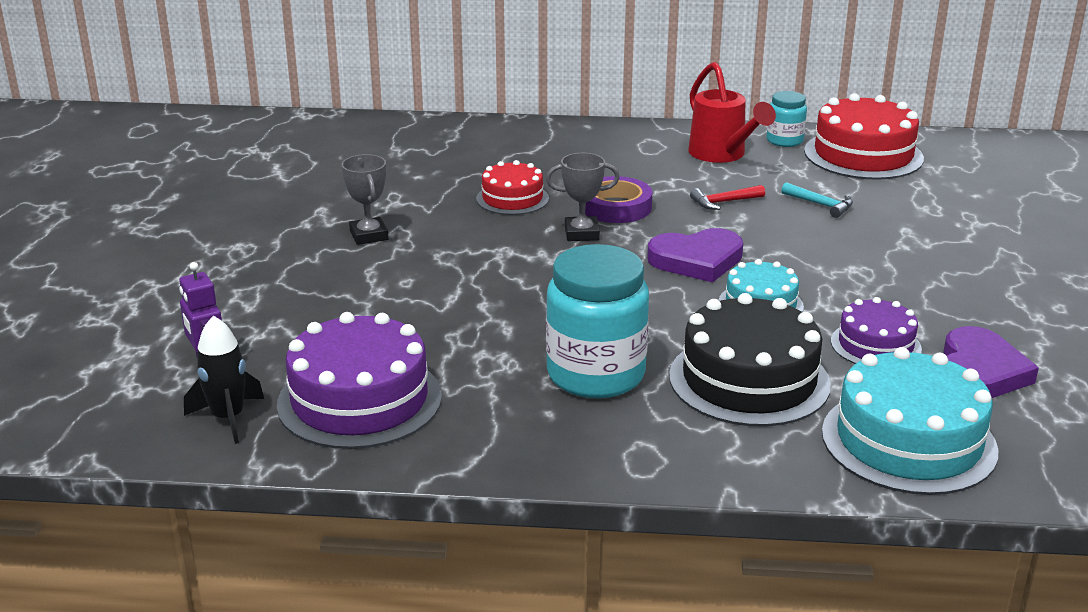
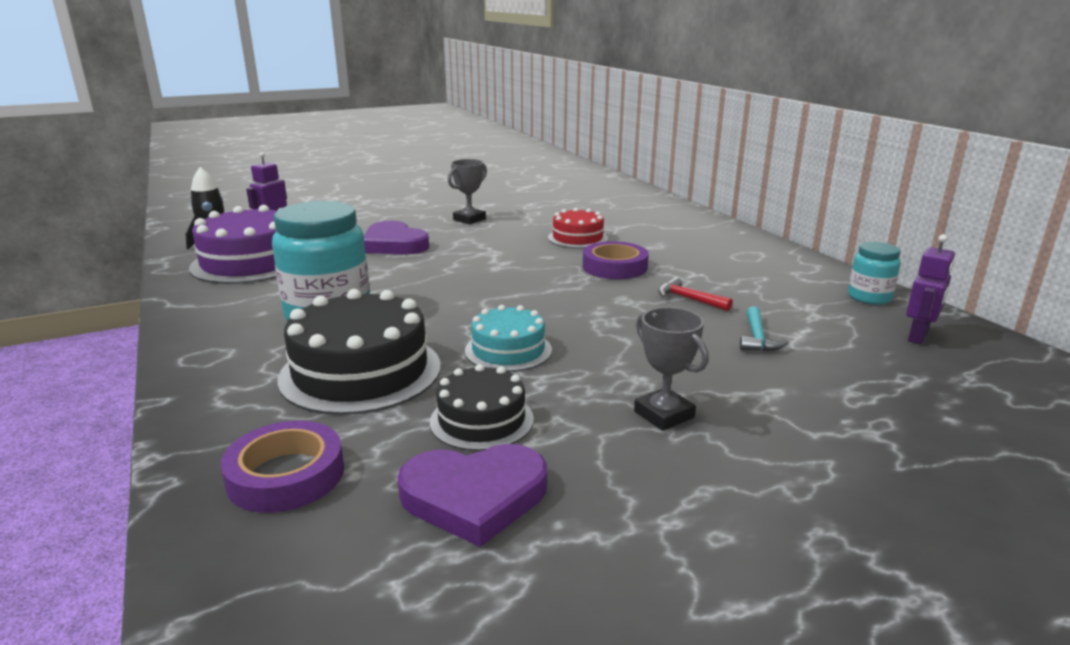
camera: 60 degrees right, 5 degrees down
(581, 233) = (552, 266): grey trophy -> grey trophy (664, 414)
(697, 260) = (561, 310): purple heart -> purple heart (394, 244)
(722, 155) = (783, 280): red watering can -> none
(863, 155) = (918, 337): red cake -> purple robot
(875, 345) = (481, 420): purple cake -> black cake
(908, 441) = (286, 475): turquoise cake -> purple tape

